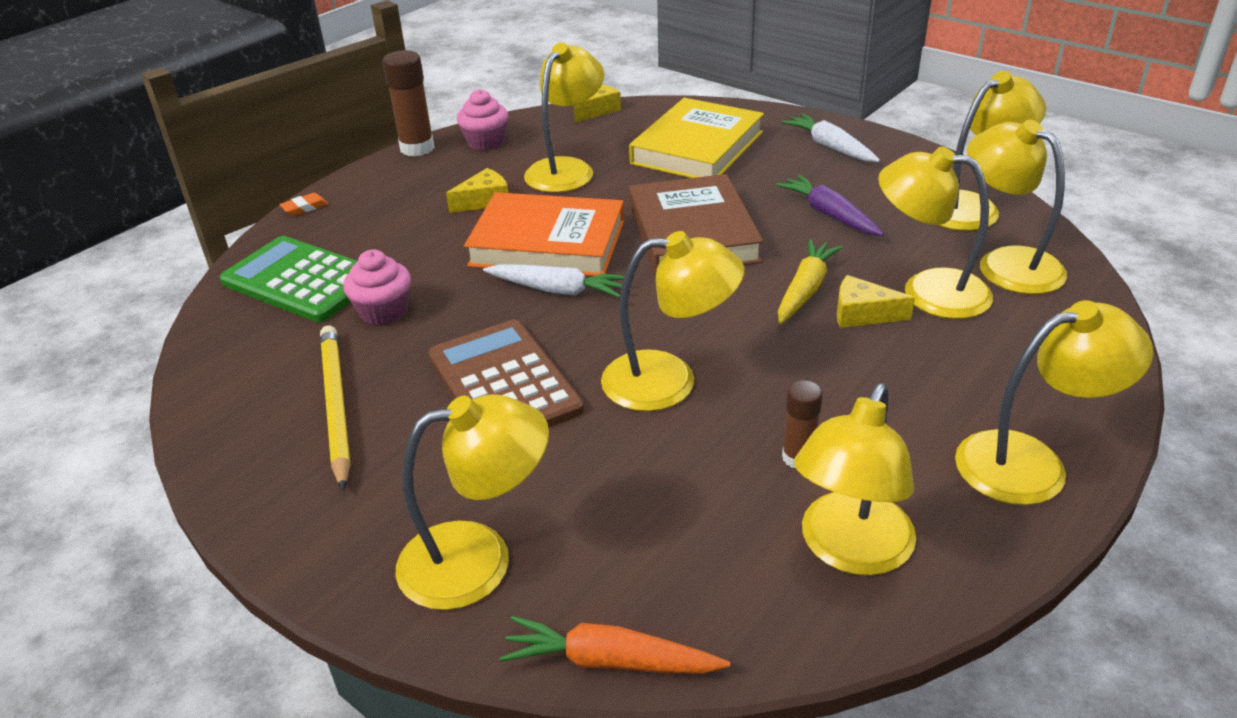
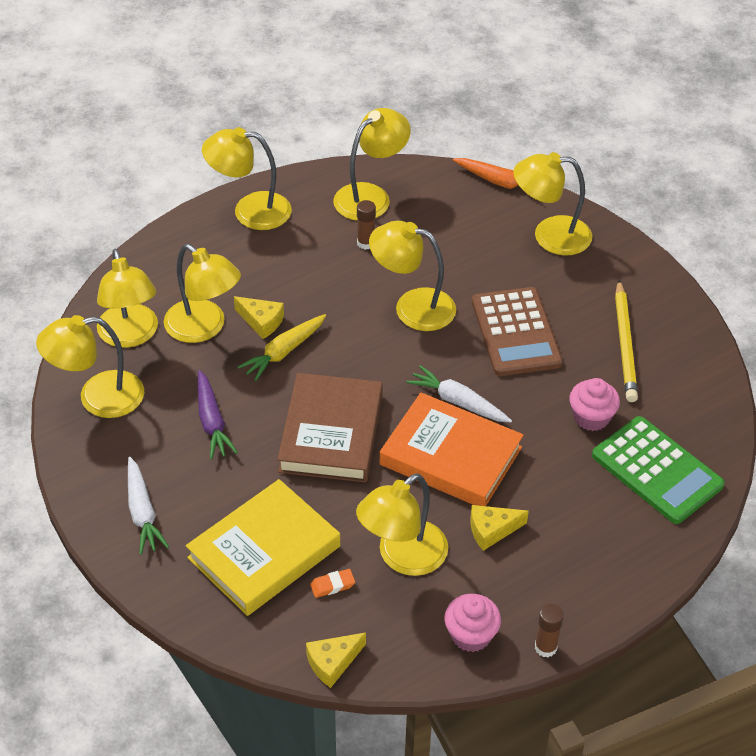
camera: 165 degrees left, 10 degrees up
(305, 208) = (662, 573): orange eraser -> orange eraser (332, 585)
(417, 148) = (545, 647): brown glue stick -> brown glue stick, size x0.60

